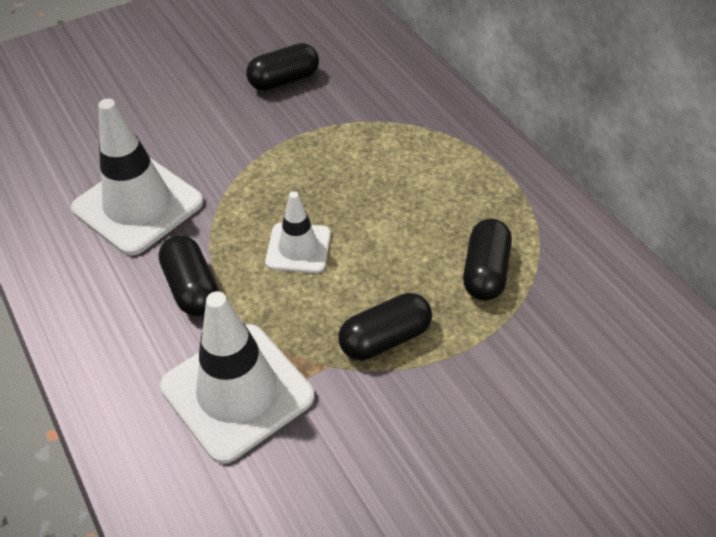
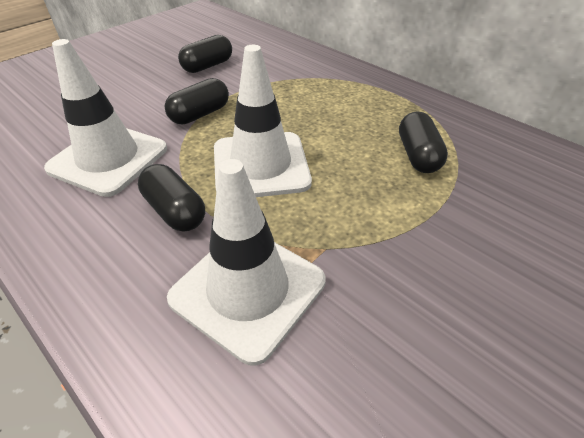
camera: 15 degrees left, 5 degrees down
(298, 248) = (260, 165): white traffic cone -> white traffic cone, size x1.76
(385, 338) = (364, 217): black capsule -> black capsule (200, 114)

